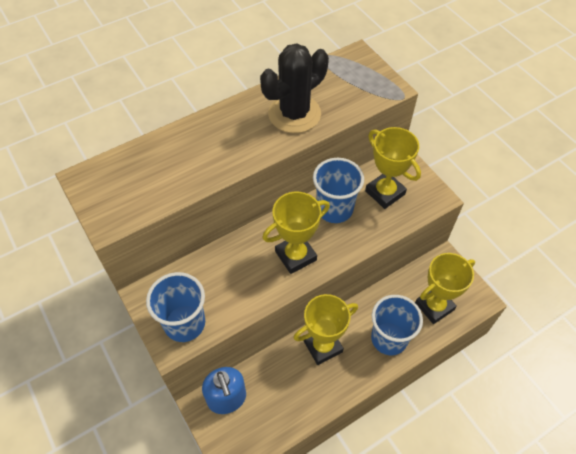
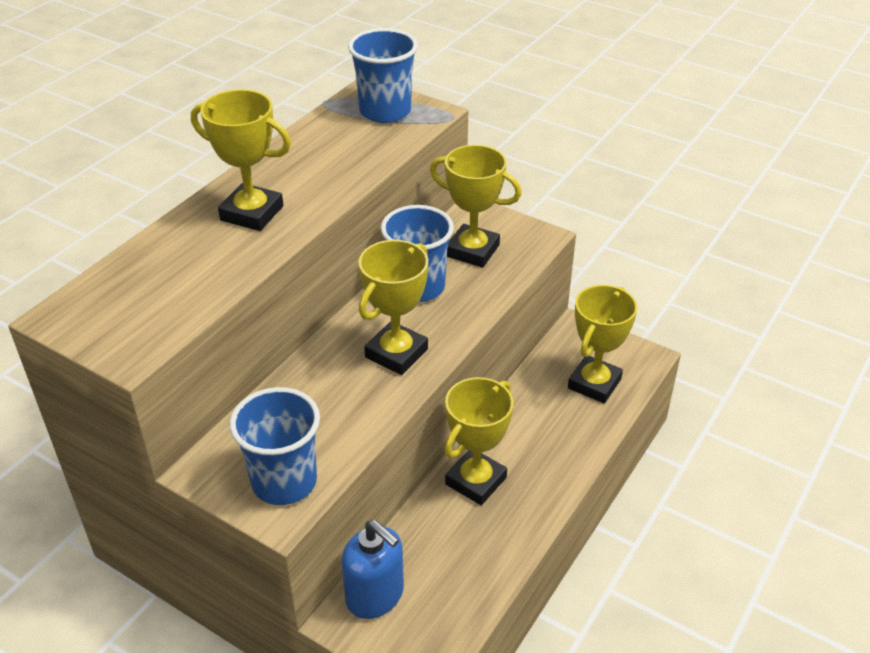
camera: 25 degrees left, 15 degrees down
(231, 137) = (252, 213): none -> yellow trophy
(294, 114) = (324, 167): black cactus -> none
(389, 338) = (558, 440): blue cup -> blue cup (385, 111)

